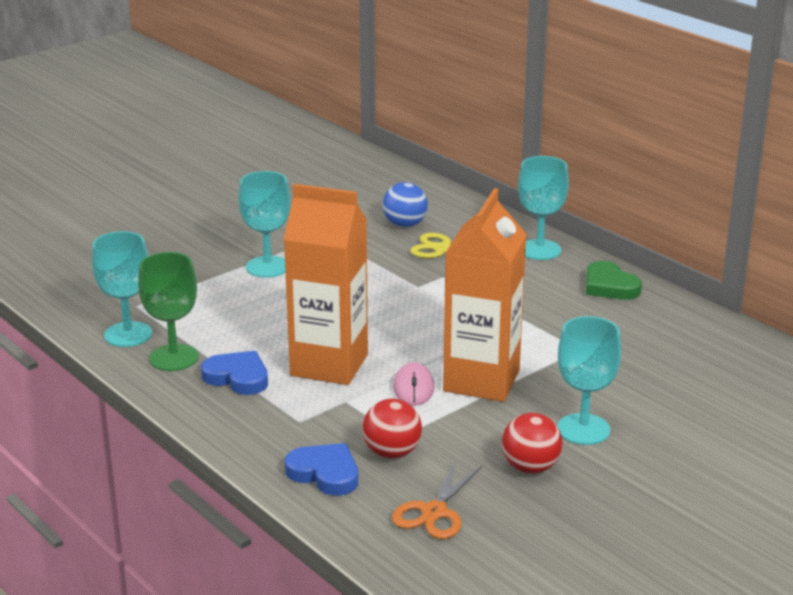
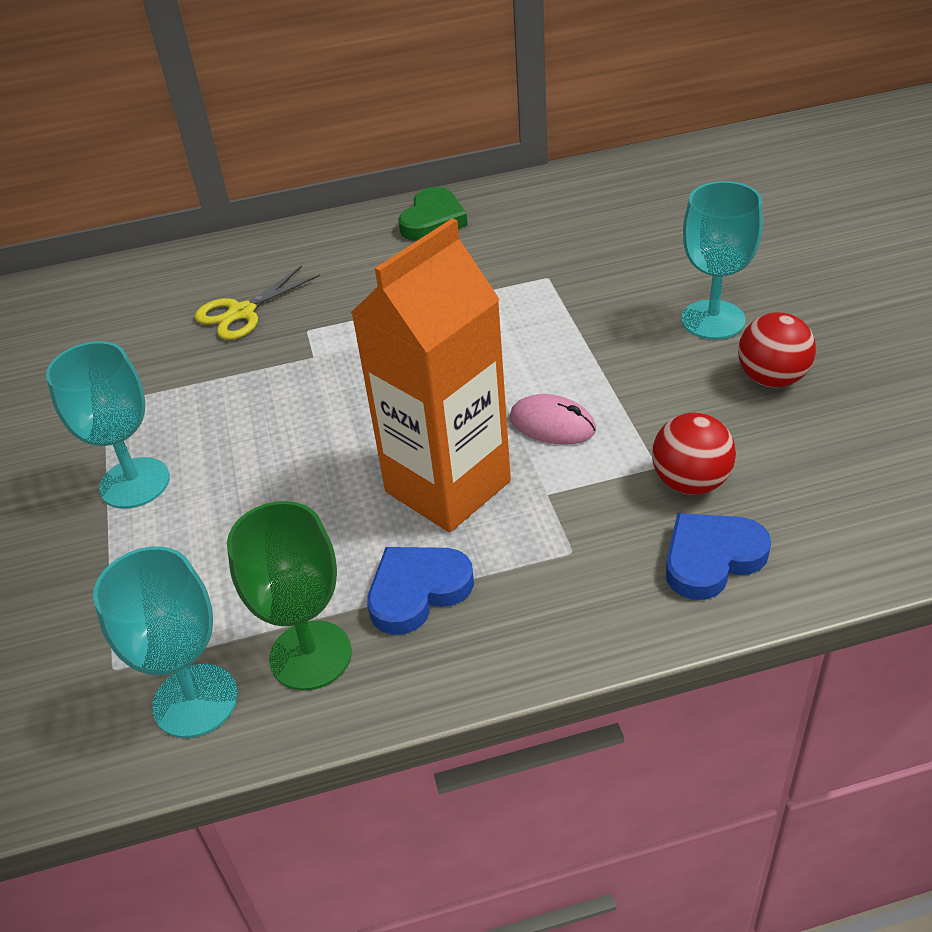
camera: 60 degrees left, 15 degrees up
(405, 225) = (149, 326): blue ball -> none
(434, 512) = (836, 480): orange scissors -> none
(481, 380) = (569, 365): orange carton -> none
(539, 250) = (312, 243): turquoise goblet -> none
(609, 286) = (433, 220): green heart -> green heart turned 60 degrees counterclockwise

